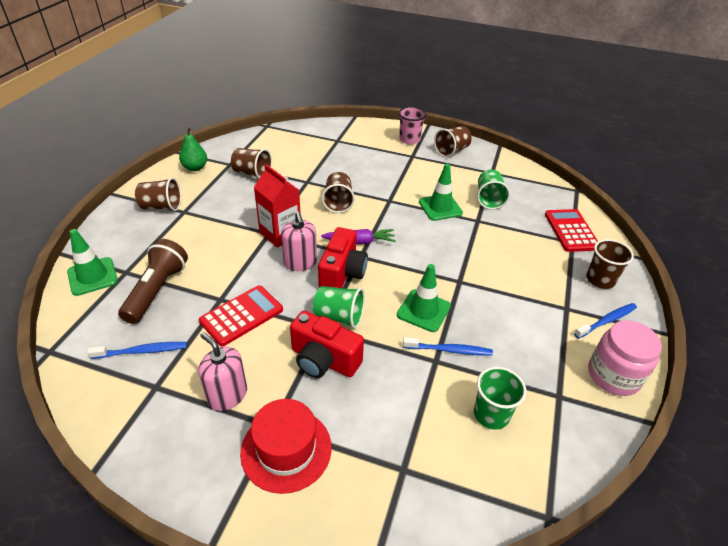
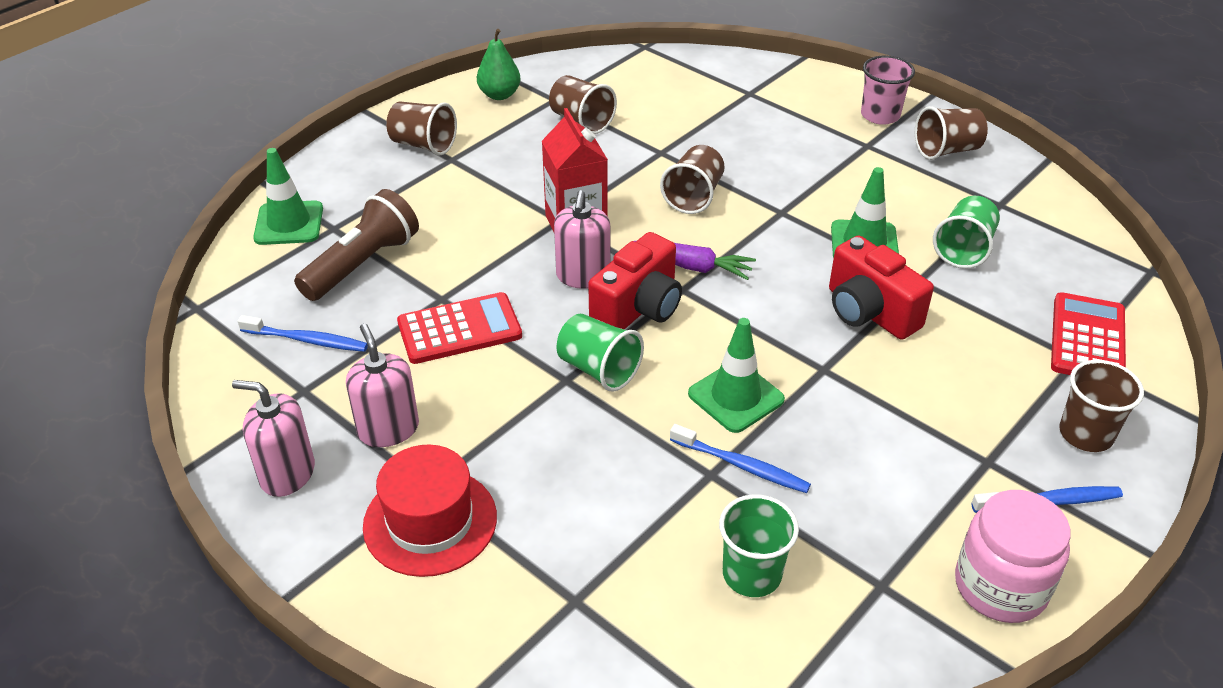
camera: 25 degrees right, 0 degrees up
(171, 450) = (287, 473): none -> pink soap dispenser
(324, 360) = (543, 423): red camera -> red camera (869, 312)

